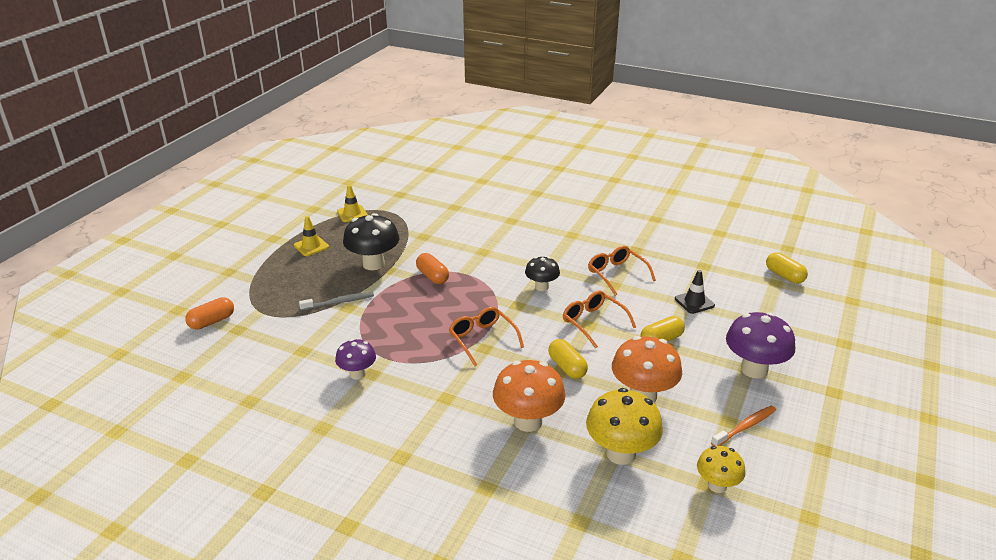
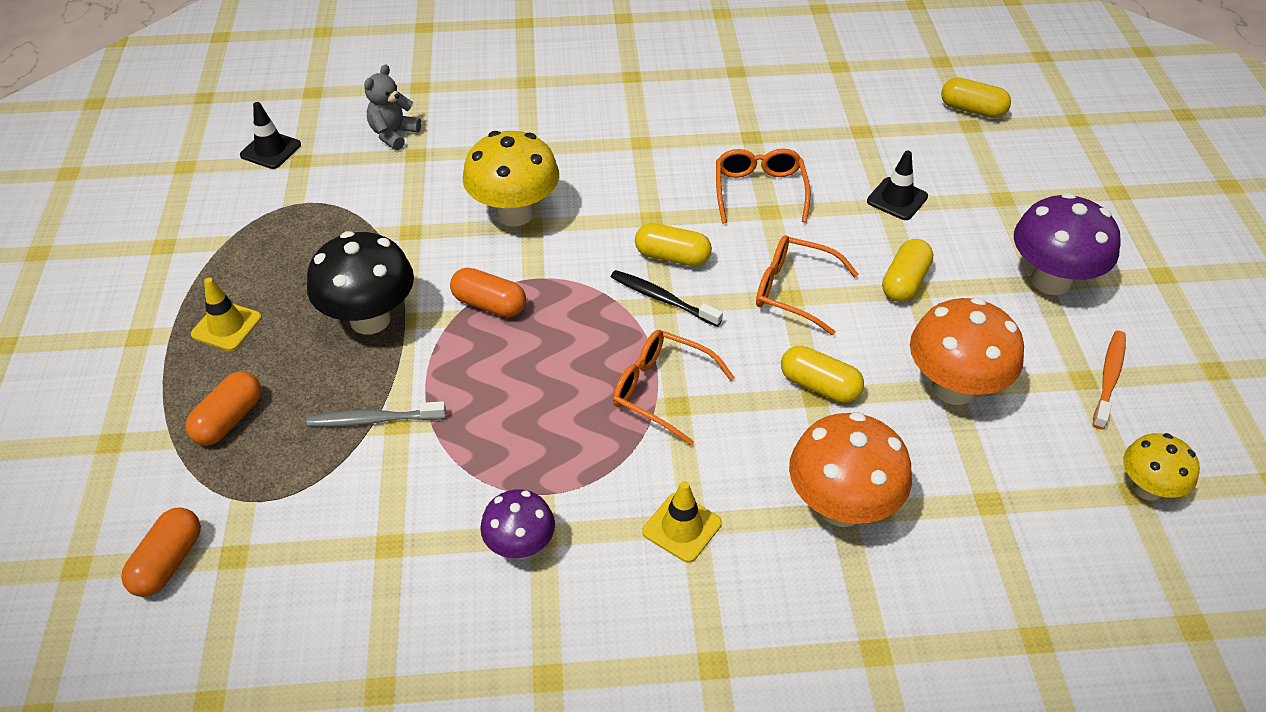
camera: 30 degrees left, 15 degrees up
(281, 280) = (229, 419): none -> orange capsule
(339, 302) = (373, 420): grey toothbrush -> grey toothbrush turned 135 degrees counterclockwise
(352, 214) = (247, 231): yellow traffic cone -> yellow traffic cone (682, 527)
(390, 186) = (271, 150): none -> black traffic cone
(451, 196) = (393, 134): none -> grey teddy bear
(519, 302) = (662, 299): none -> black toothbrush
(541, 287) = (672, 257): black mushroom -> yellow capsule
(616, 274) = (759, 191): orange glasses -> orange glasses turned 60 degrees clockwise
(621, 453) = (1000, 498): yellow mushroom -> yellow mushroom (515, 213)

